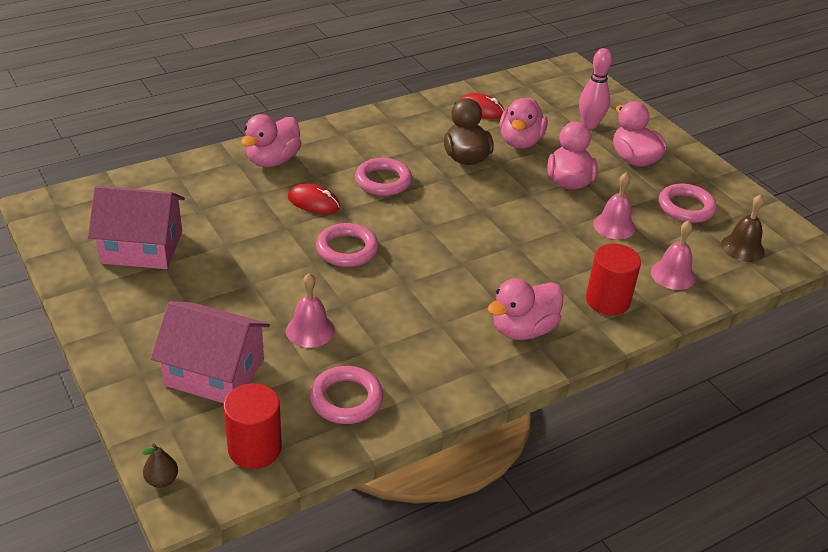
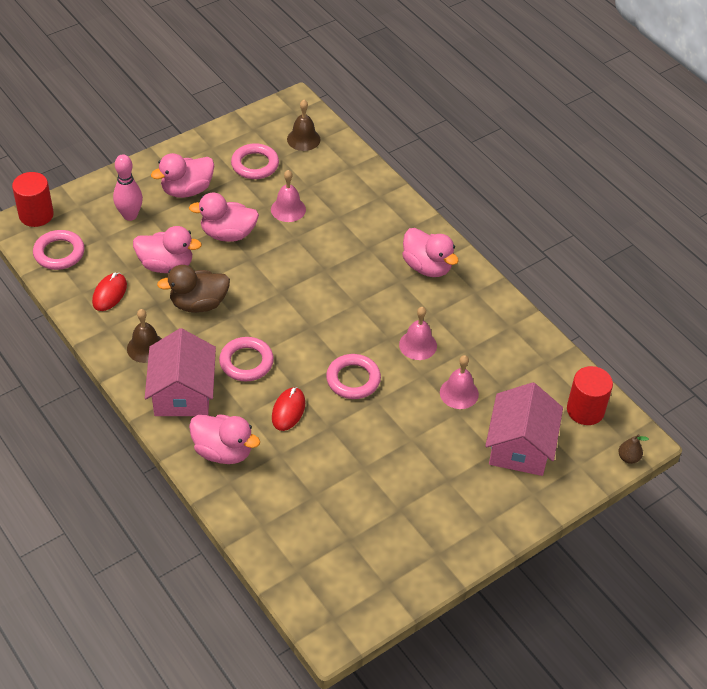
camera: 95 degrees left, 10 degrees up
(142, 247) = (380, 530): pink house -> pink house (182, 393)
(346, 399) = (525, 364): pink ring -> pink ring (59, 253)
(410, 126) = (146, 347): none -> brown bell
(607, 301) = (383, 219): red cylinder -> red cylinder (36, 215)
(673, 275) = (345, 181): pink bell -> pink bell (418, 345)

